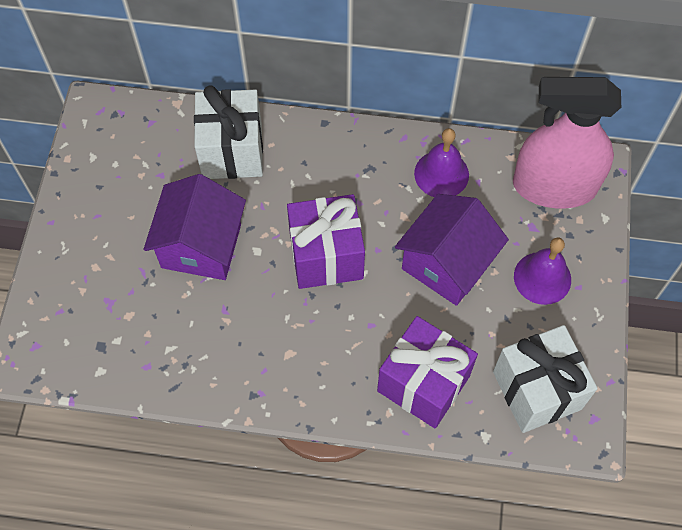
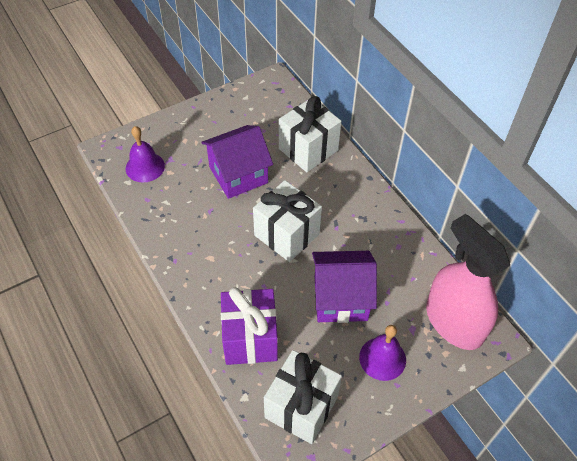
camera: 50 degrees right, 10 degrees down
(326, 256) = (287, 234): purple gift -> white gift
(441, 174) = (397, 255): purple bell -> purple bell (145, 167)

